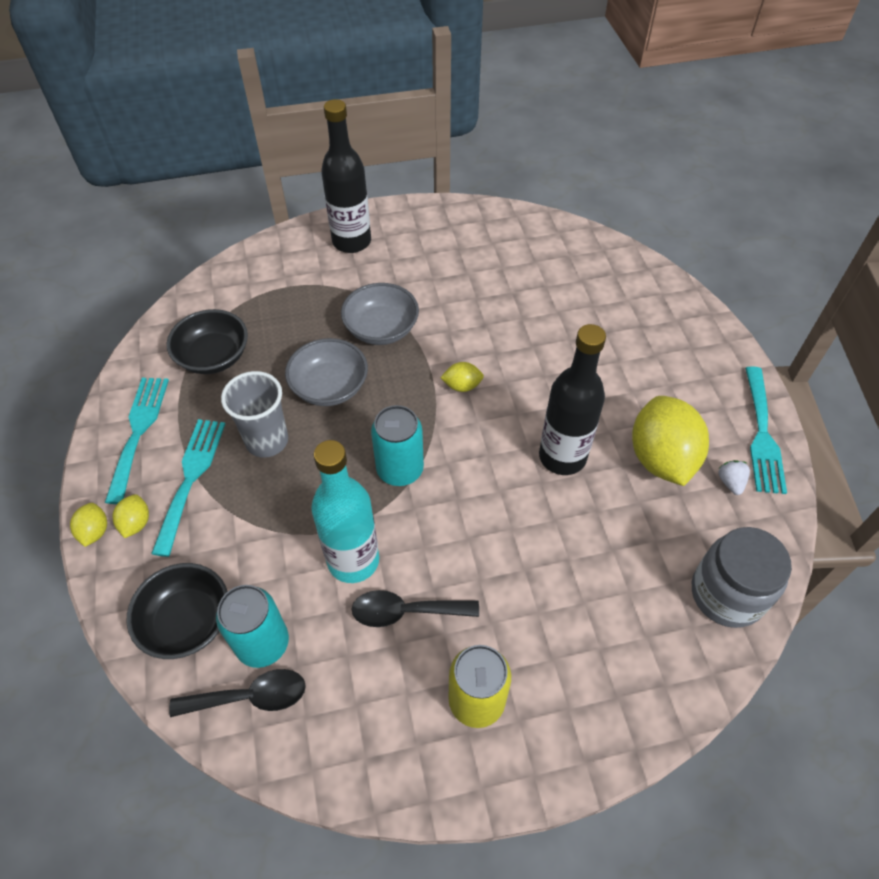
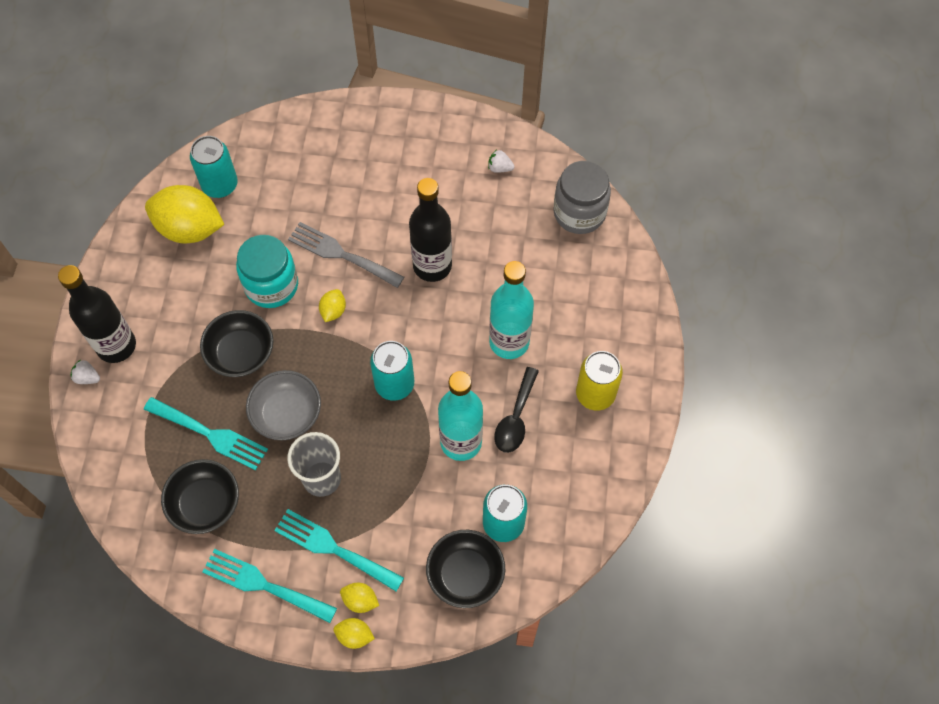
camera: 70 degrees left, 10 degrees up
(249, 697) = (540, 541): black spoon -> none
(313, 234) = (87, 377): none -> white strawberry
(381, 329) = (241, 353): grey bowl -> black bowl
(466, 327) = (271, 285): none -> turquoise jar
(504, 570) = (509, 342): none -> turquoise bottle
(531, 370) = (341, 254): none -> grey fork
(553, 252) = (220, 185): none -> turquoise can
(661, 458) = (462, 201): yellow lemon -> yellow lemon (190, 229)
(762, 435) = (470, 128): turquoise fork -> turquoise fork (210, 434)

